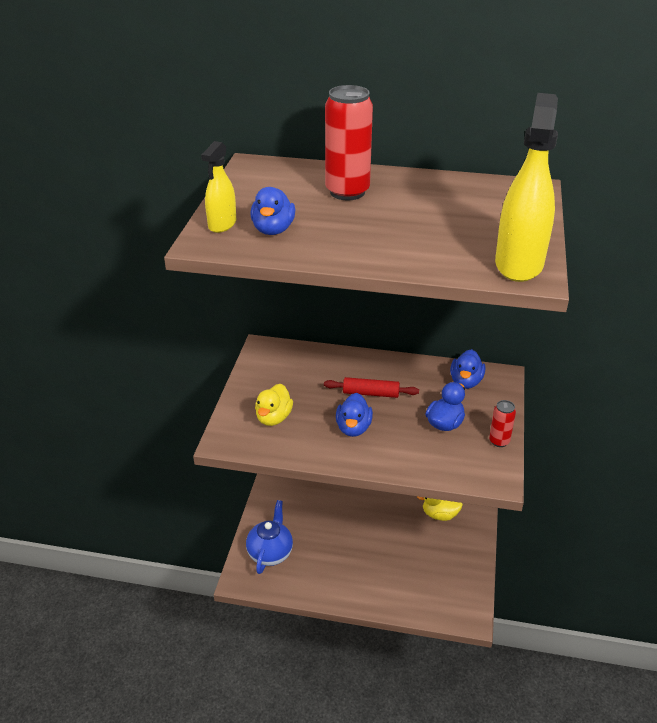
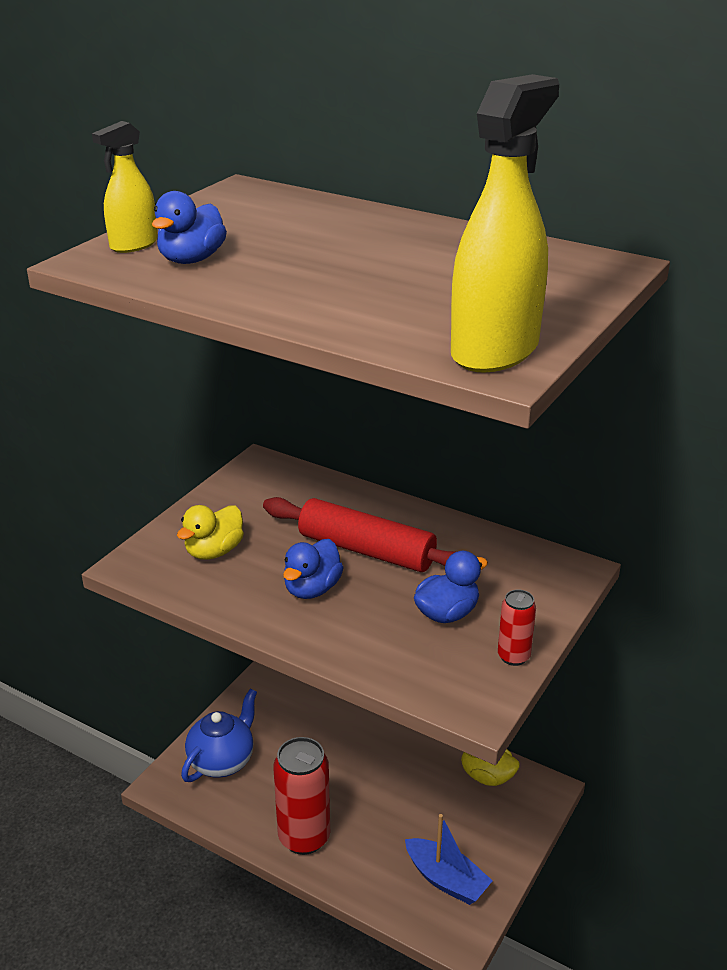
camera: 20 degrees right, 5 degrees down
(347, 192) = (335, 233): red can -> red can (304, 837)
(371, 393) = (366, 550): red rolling pin -> red rolling pin, size x1.66
(447, 586) = (446, 880): none -> blue boat
(466, 382) = (515, 565): blue duck -> none

